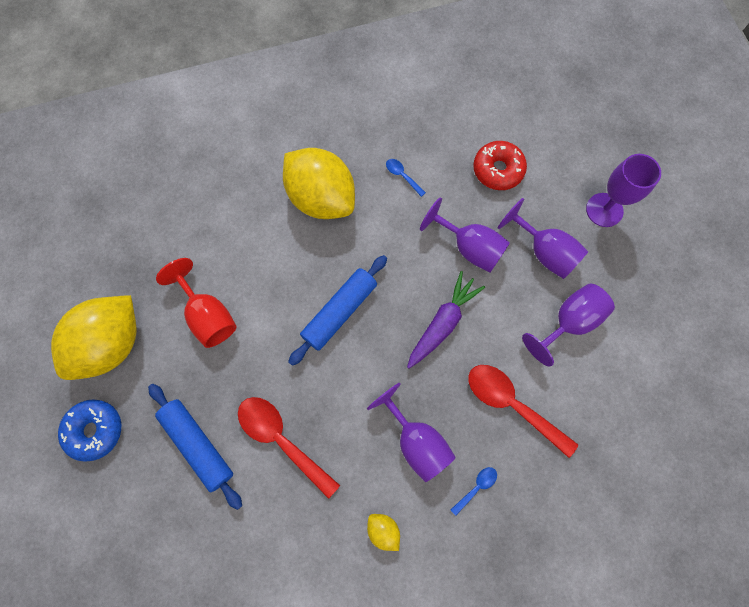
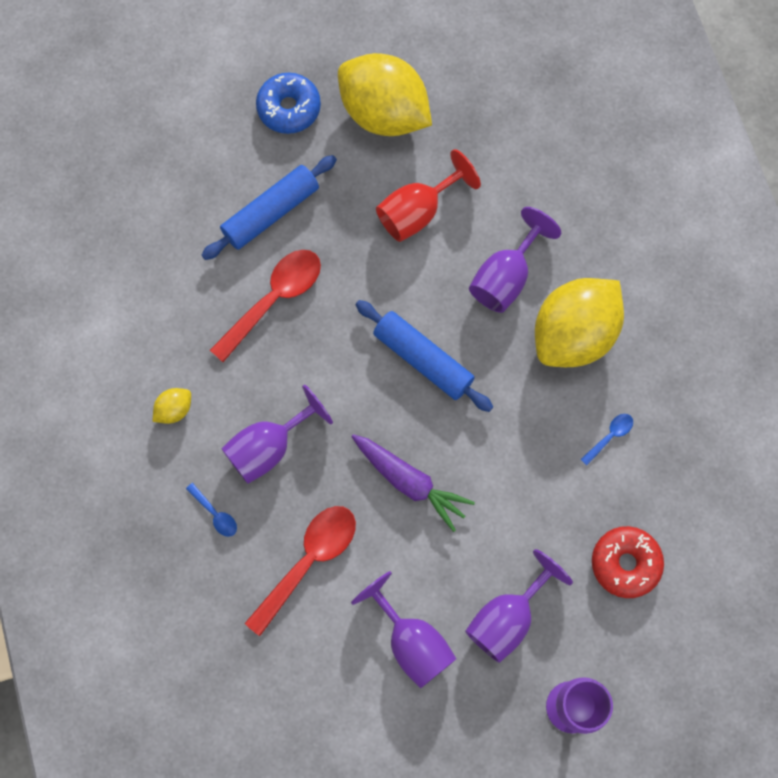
camera: 90 degrees right, 0 degrees up
(469, 247) = (510, 520): purple goblet -> purple goblet (505, 277)

